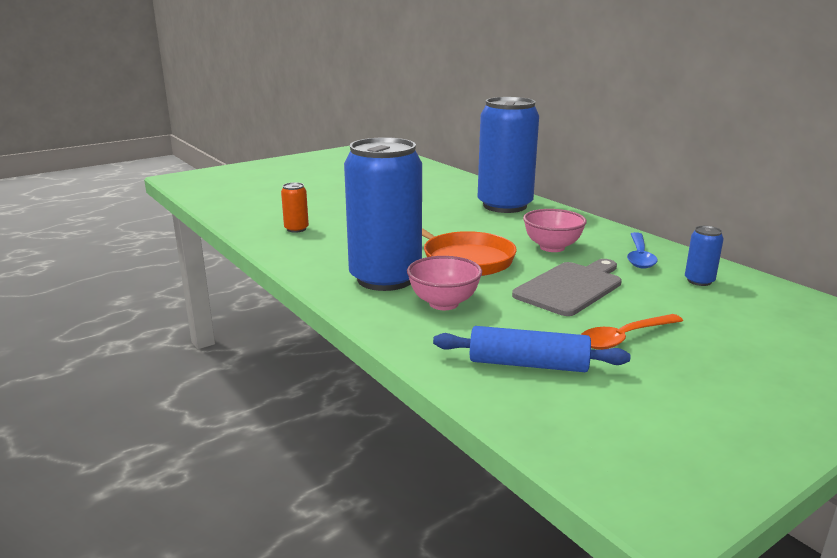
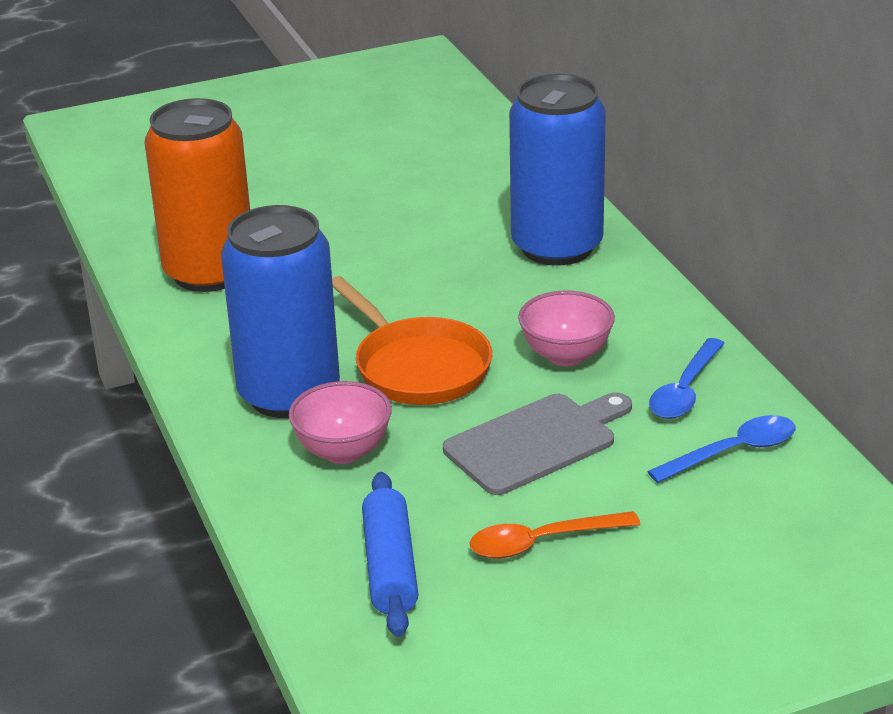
camera: 15 degrees right, 10 degrees up
(296, 229) = (209, 272): orange can -> orange can, size x2.50
(528, 364) = (390, 567): blue rolling pin -> blue rolling pin turned 60 degrees clockwise
(699, 281) = (733, 452): blue can -> blue spoon

